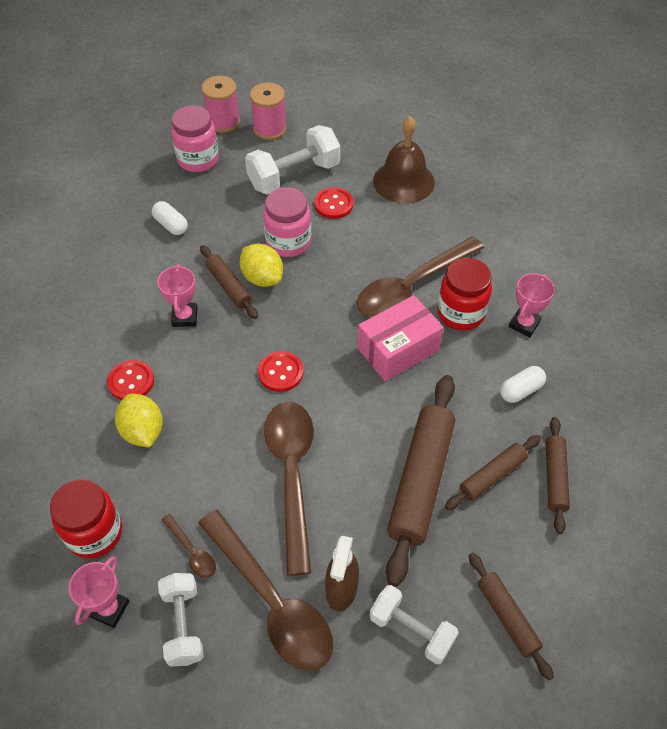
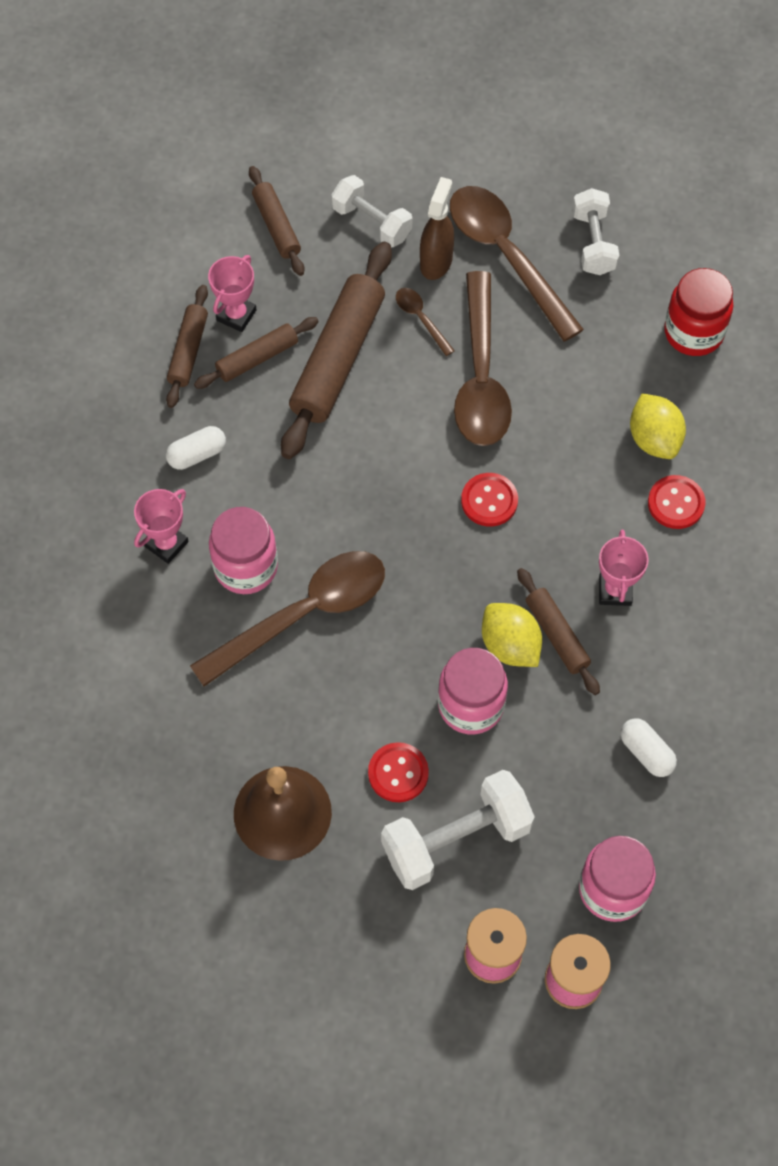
camera: 175 degrees left, 10 degrees up
(109, 609) = (668, 262): pink trophy -> pink trophy (236, 315)
(192, 551) = (588, 307): brown spoon -> brown spoon (421, 319)
(398, 349) = (337, 520): pink box -> none
(461, 313) = (246, 567): red jar -> pink jar

